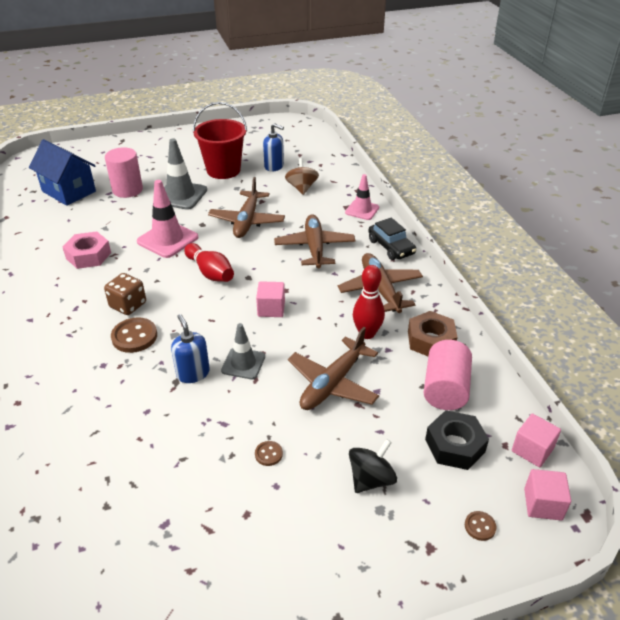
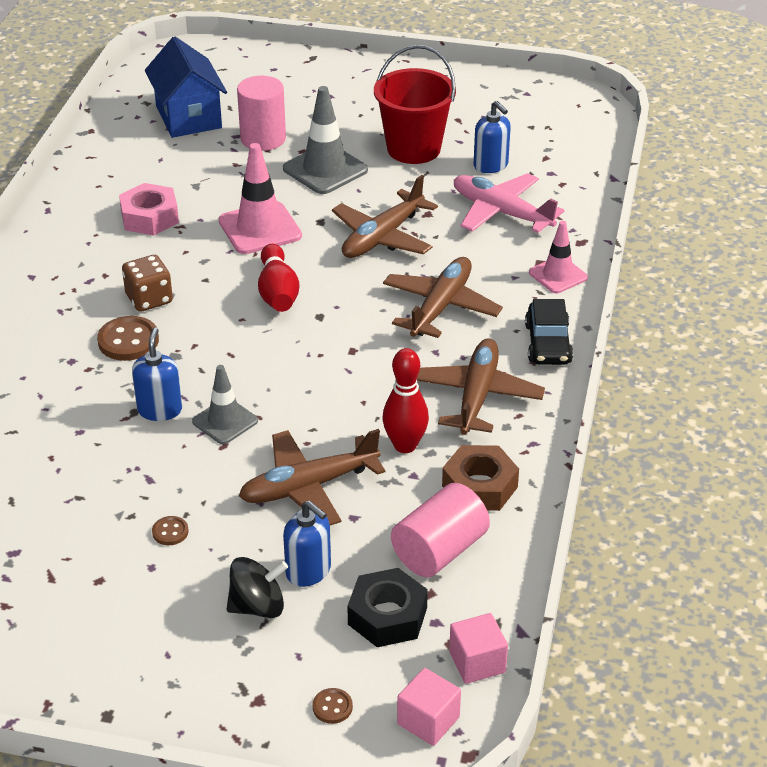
camera: 30 degrees right, 0 degrees up
(271, 309) = (313, 368): pink cube -> none
(302, 188) = (501, 212): brown spinning top -> pink plane
(381, 439) = (308, 571): none -> blue soap dispenser

